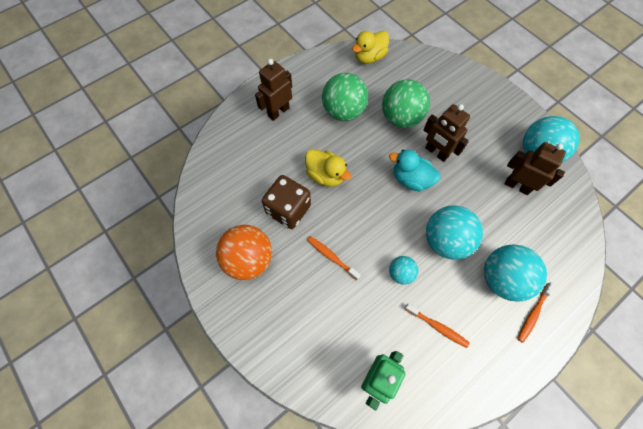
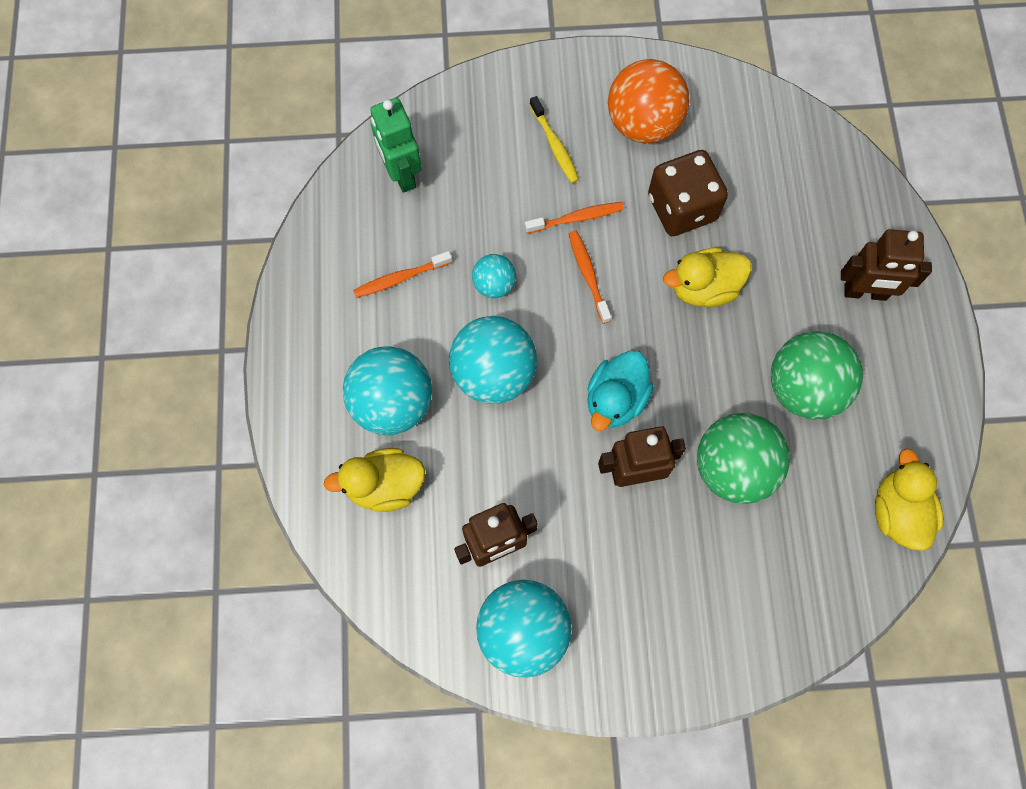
camera: 125 degrees right, 5 degrees up
(278, 112) = (865, 292): brown robot -> brown robot turned 105 degrees clockwise
(294, 298) = (554, 145): none -> yellow toothbrush
(411, 179) = (615, 400): turquoise duck -> turquoise duck turned 150 degrees clockwise
(533, 313) = (324, 403): orange toothbrush -> orange toothbrush (588, 275)
(540, 252) = (385, 486): none -> yellow duck

